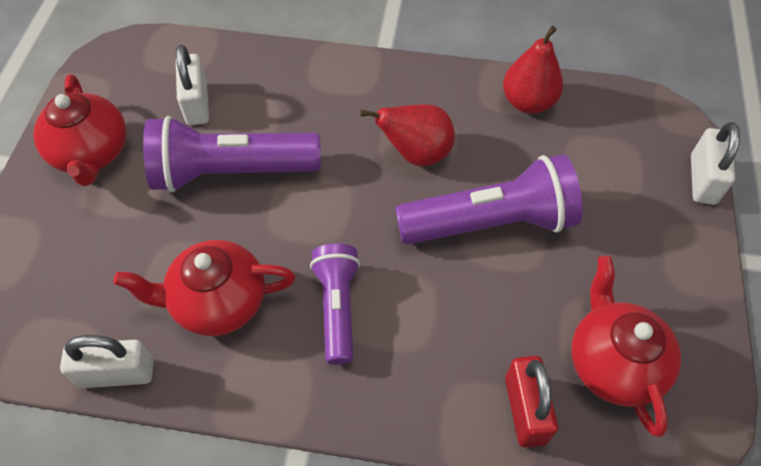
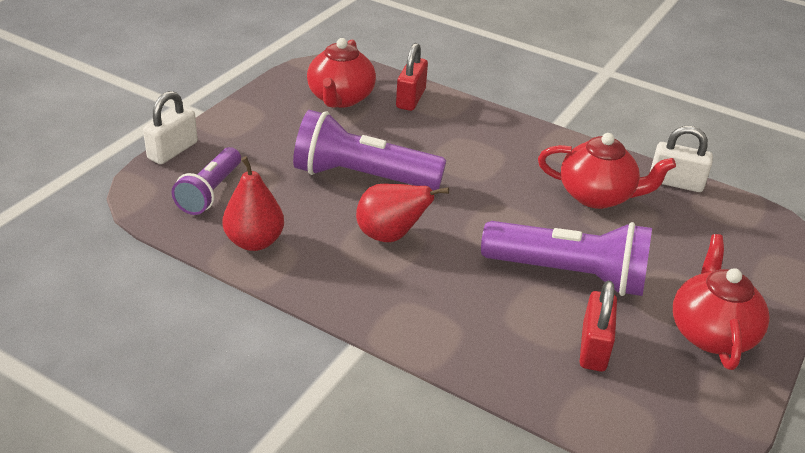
camera: 160 degrees left, 20 degrees down
(197, 104) = (594, 347): white padlock -> red padlock
(337, 307) = (507, 169): purple flashlight -> purple flashlight (210, 192)

